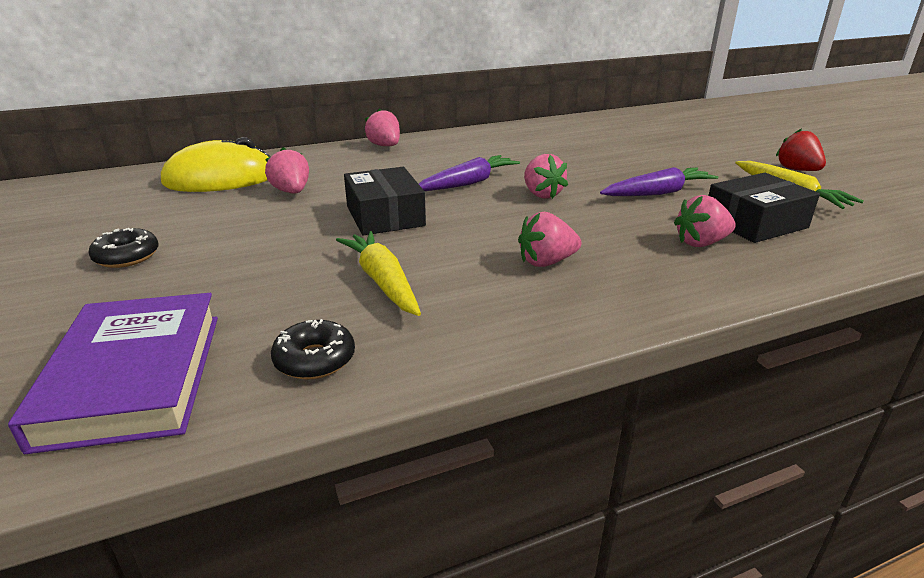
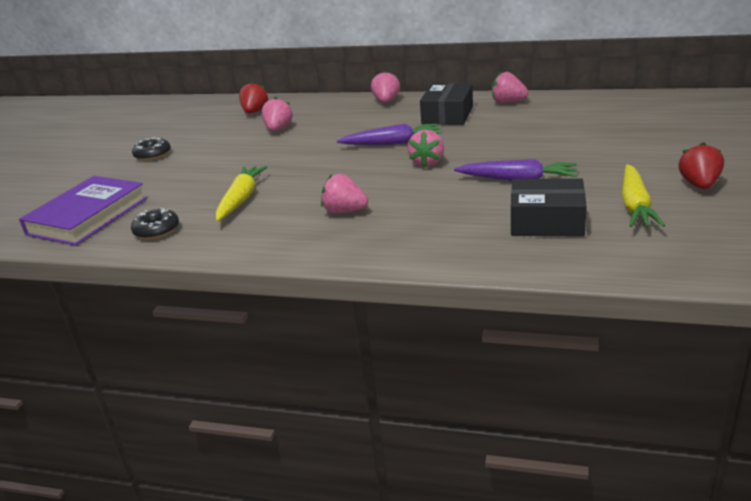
camera: 40 degrees right, 0 degrees up
(221, 178) = (255, 112): yellow mouse -> red strawberry
(385, 216) = (304, 157): black box -> black box (447, 115)
(701, 243) = (470, 225): pink strawberry -> pink strawberry (508, 102)

